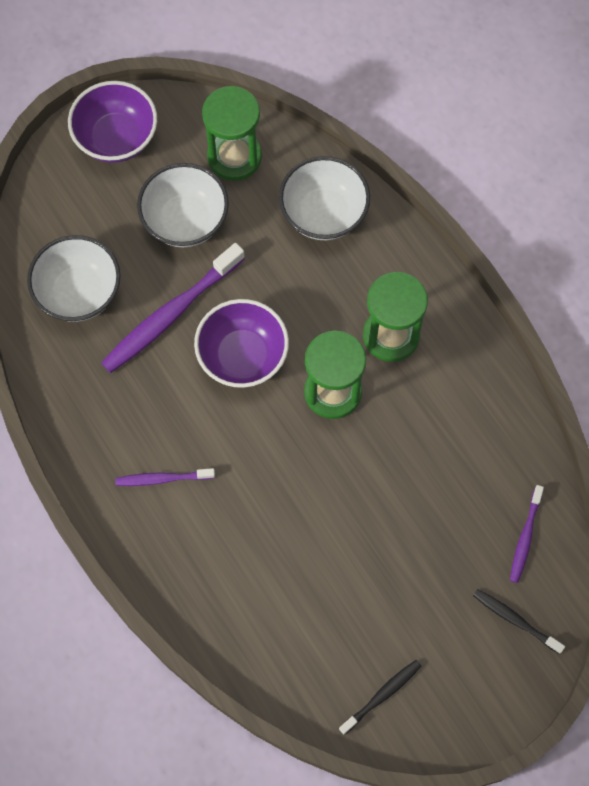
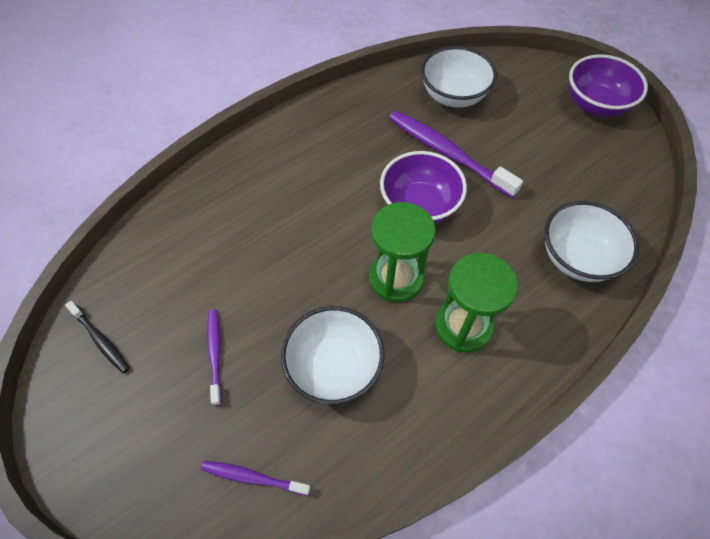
camera: 85 degrees right, 10 degrees down
(162, 479) = (304, 161): purple toothbrush -> purple toothbrush (215, 354)
(185, 220) = (536, 155): white bowl -> white bowl (334, 367)
(234, 157) = (609, 184): green hourglass -> none
(515, 620) = (161, 469): black toothbrush -> none

